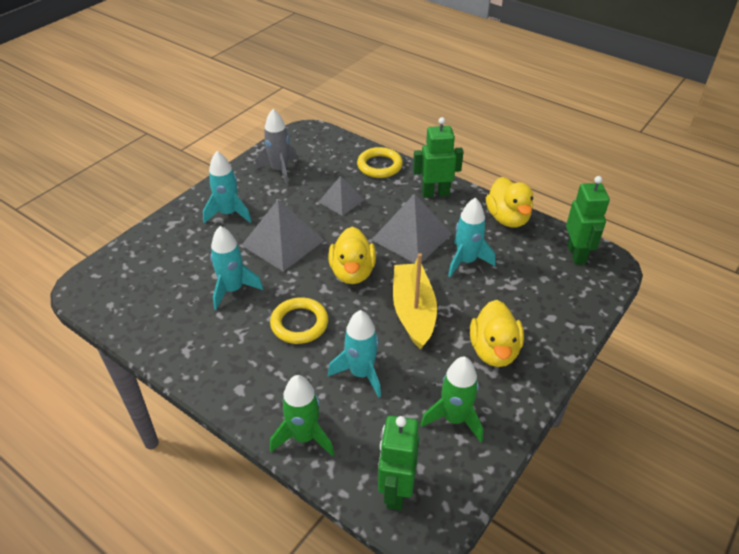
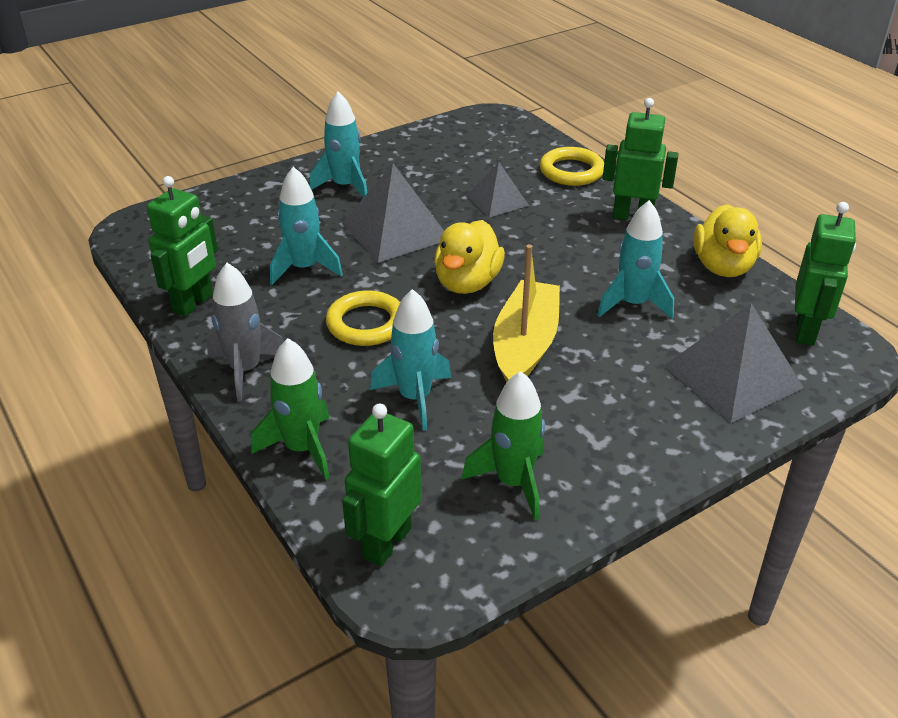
camera: 20 degrees right, 5 degrees down
(165, 341) = (194, 303): none -> green robot
(280, 170) = (435, 152): grey rocket -> grey rocket (245, 370)
(411, 236) = (571, 259): grey pyramid -> grey pyramid (732, 376)
(494, 350) = (615, 417): yellow duck -> none

